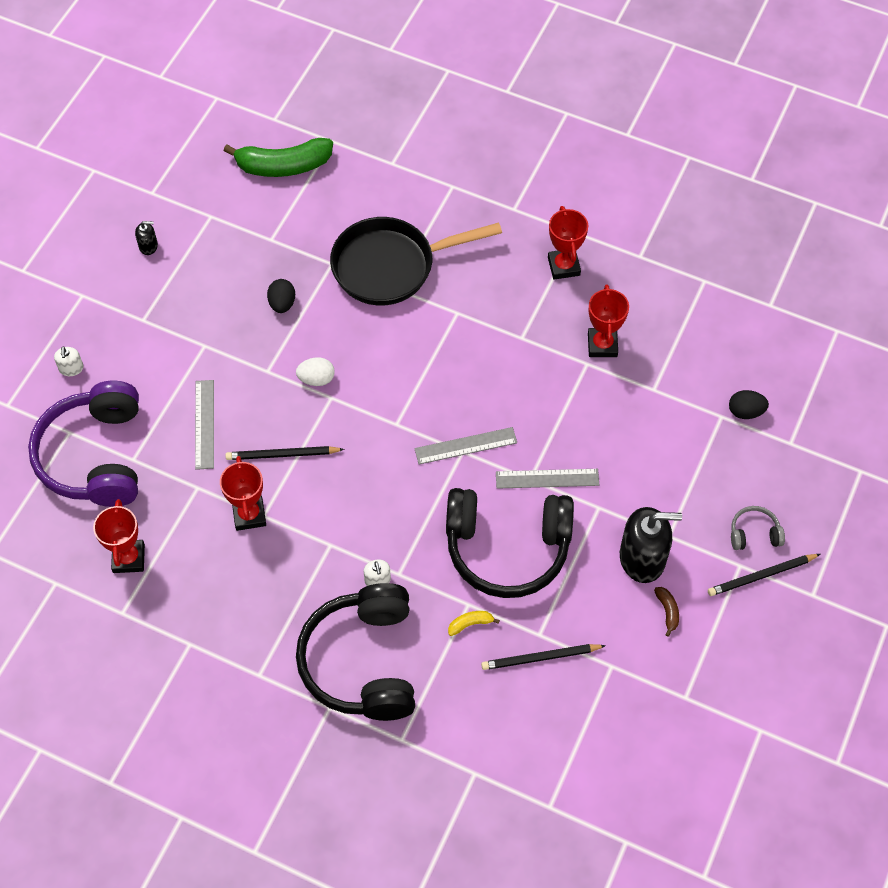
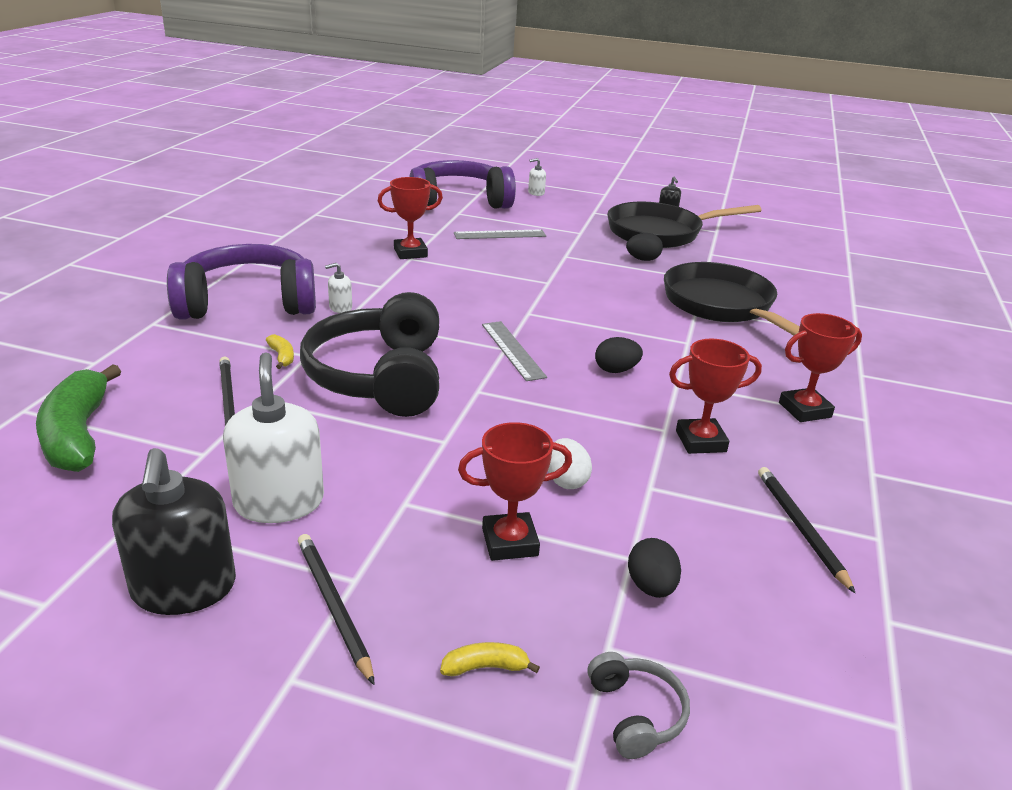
camera: 80 degrees right, 30 degrees down
(129, 558) = (365, 214): red trophy -> red trophy (510, 542)
(211, 270) = (660, 233): none -> black pan
(282, 455) = (476, 264): black pencil -> black pencil (800, 528)
(283, 166) = (798, 256): green banana -> green banana (78, 434)
(316, 379) = (566, 275): white egg -> white egg (566, 480)
(362, 662) = (248, 303): black headphones -> purple headphones
(502, 376) = (616, 370): none -> black egg
(547, 479) = (480, 402): grey ruler -> none
(642, 558) = (367, 478): black soap dispenser -> black soap dispenser (184, 588)
(667, 611) = (279, 502): brown banana -> white soap dispenser
(754, 533) = (415, 597): grey headphones -> grey headphones (636, 713)
(804, 502) = (485, 667): none -> yellow banana

